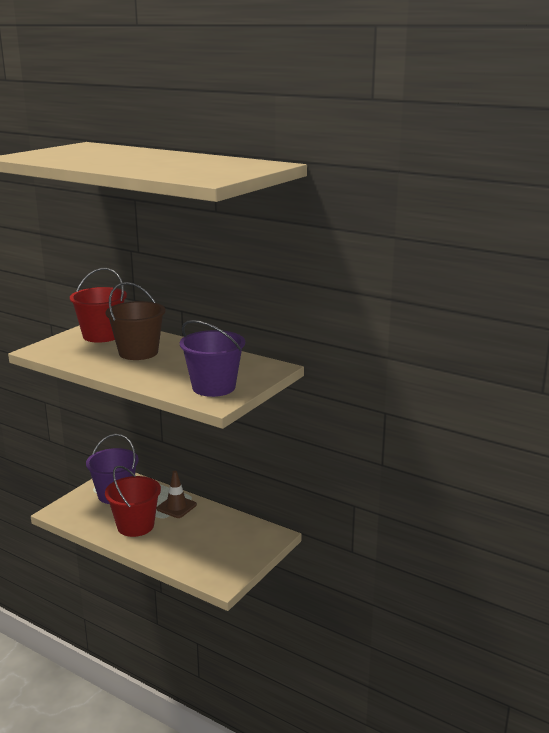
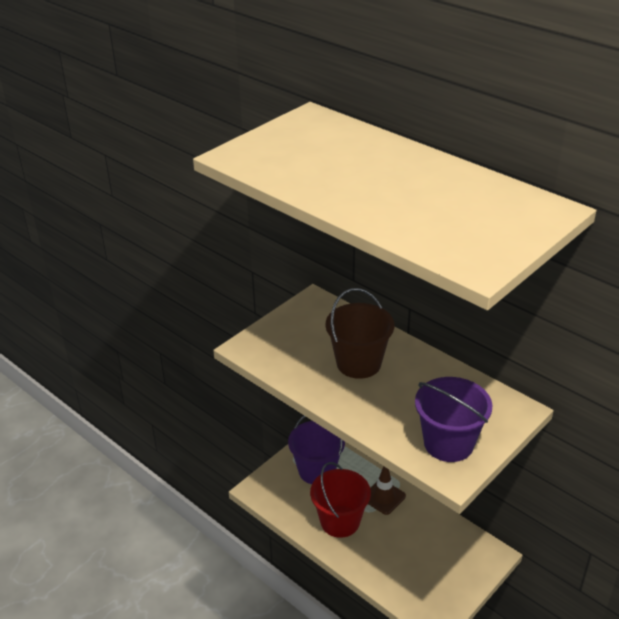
camera: 10 degrees right, 15 degrees up
(101, 335) = (315, 324): red bucket -> none

